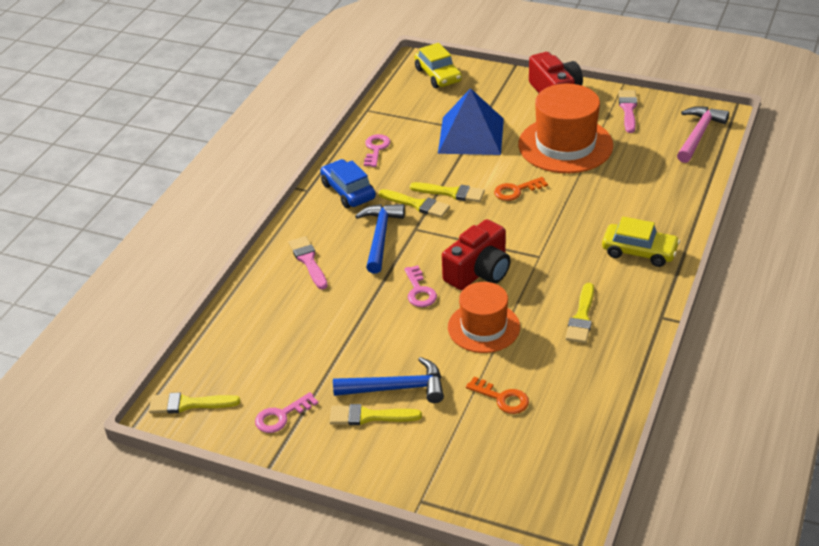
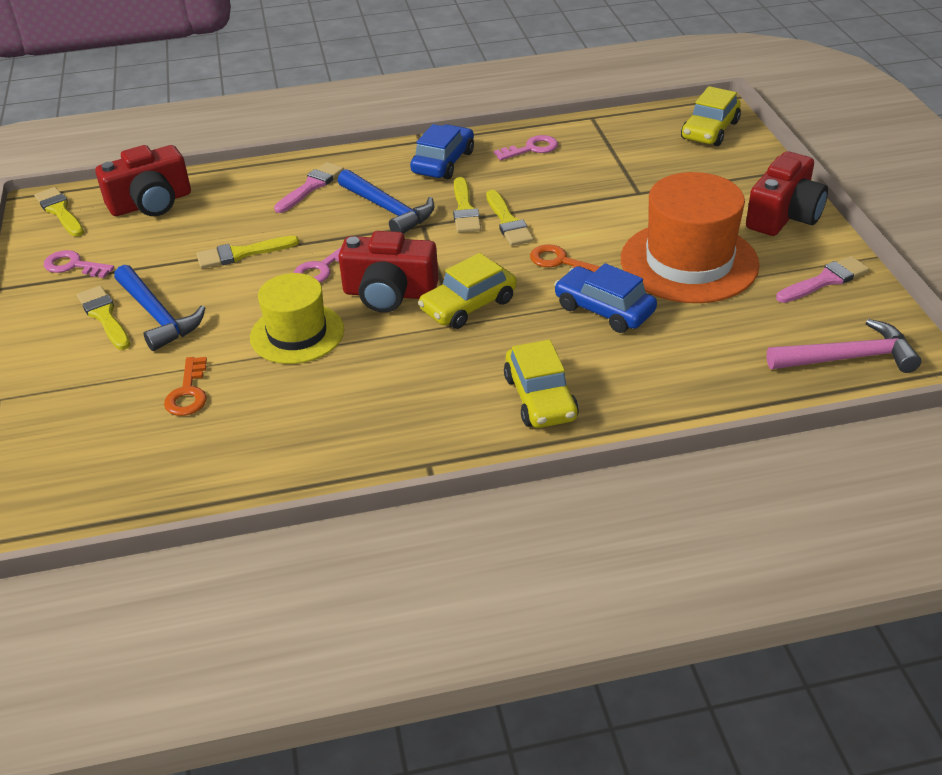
camera: 55 degrees right, 0 degrees up
(236, 349) = (151, 203): none -> red camera
(380, 236) = (388, 210): blue hammer -> blue hammer turned 75 degrees clockwise
(471, 135) = (626, 193): blue pyramid -> none
(483, 327) = (297, 333): orange hat -> yellow hat
(524, 244) = (468, 305): none -> yellow car
(580, 194) = (604, 309): none -> blue car
(581, 317) = (372, 398): yellow brush -> yellow brush (241, 254)

